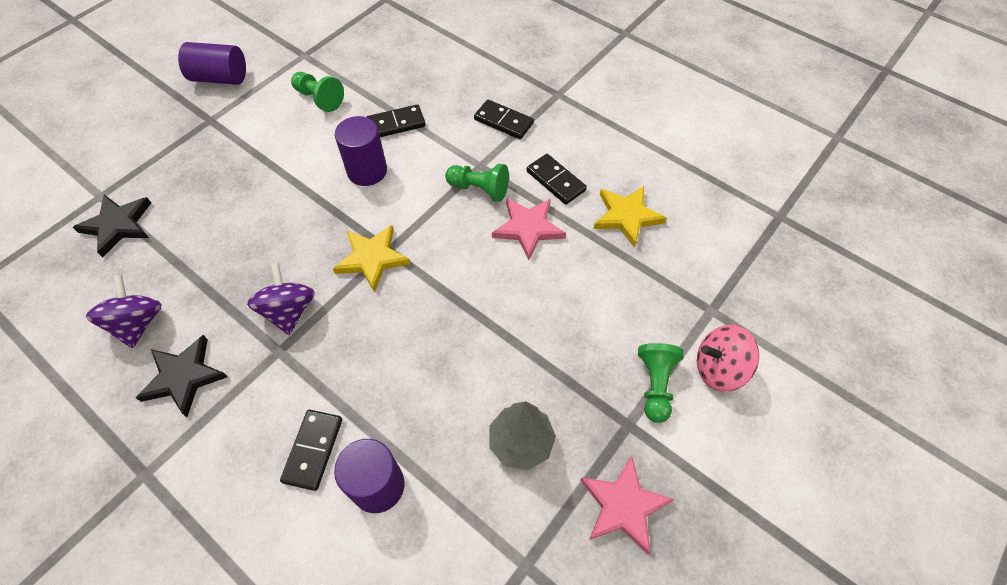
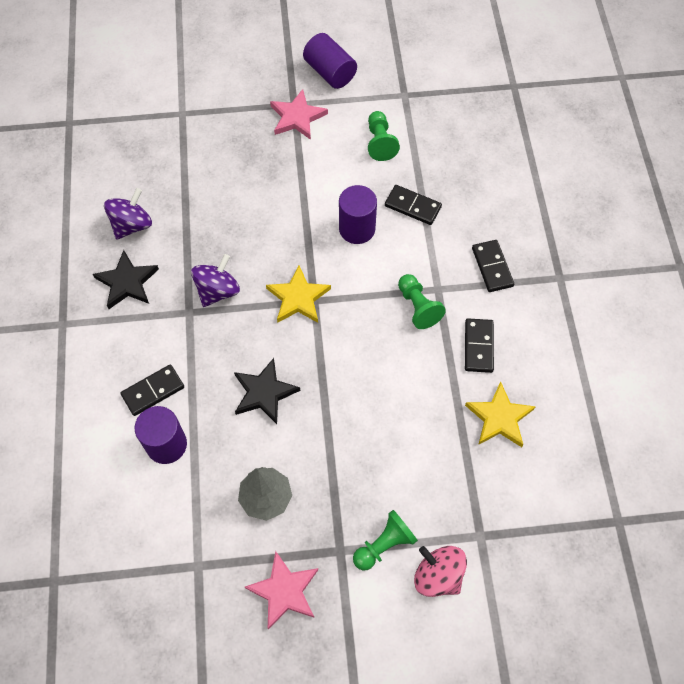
camera: 45 degrees right, 5 degrees up
(118, 225) = (174, 145): black star -> black star (264, 393)
(528, 228) = (420, 365): pink star -> pink star (297, 117)

